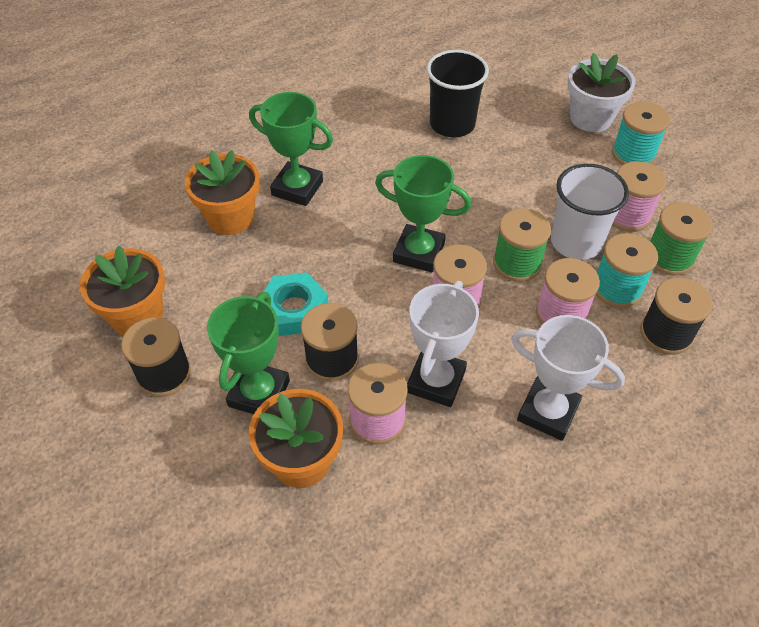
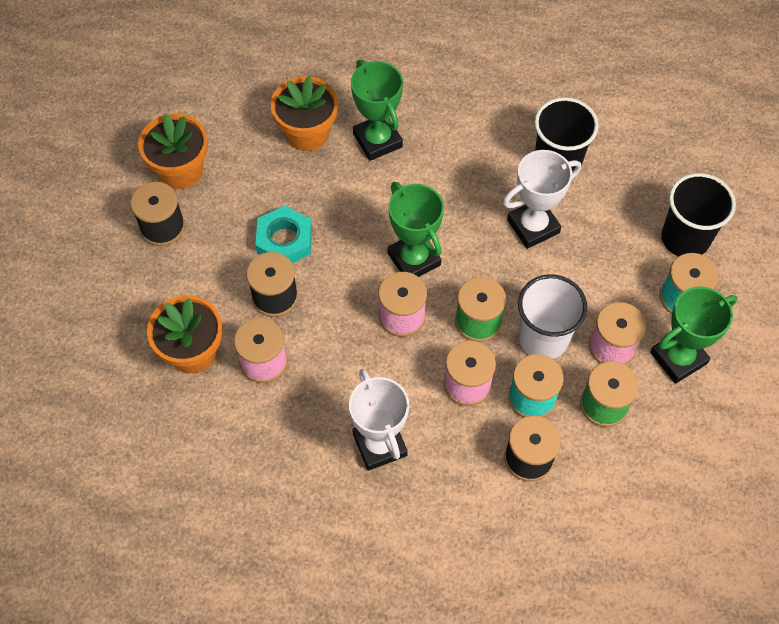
camera: 40 degrees right, 10 degrees up
(259, 393) = (207, 286): green trophy -> green trophy (678, 358)
(436, 381) = (327, 365): white trophy -> white trophy (533, 226)
(590, 118) = (685, 238): white flower pot -> black cup

